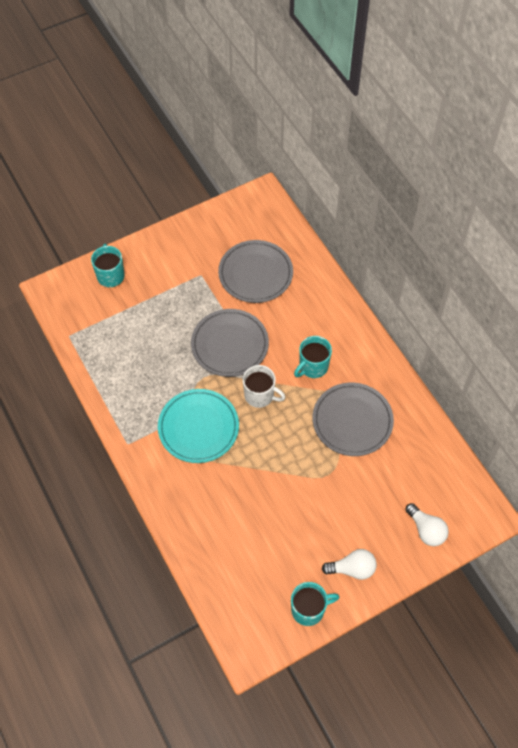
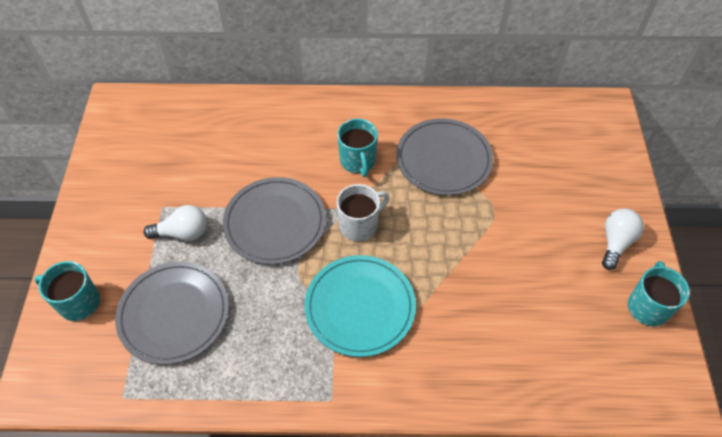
camera: 60 degrees left, 5 degrees down
(255, 273) = (205, 155): grey plate -> grey plate (174, 314)
(426, 530) = (600, 160): white light bulb -> white light bulb (183, 233)

